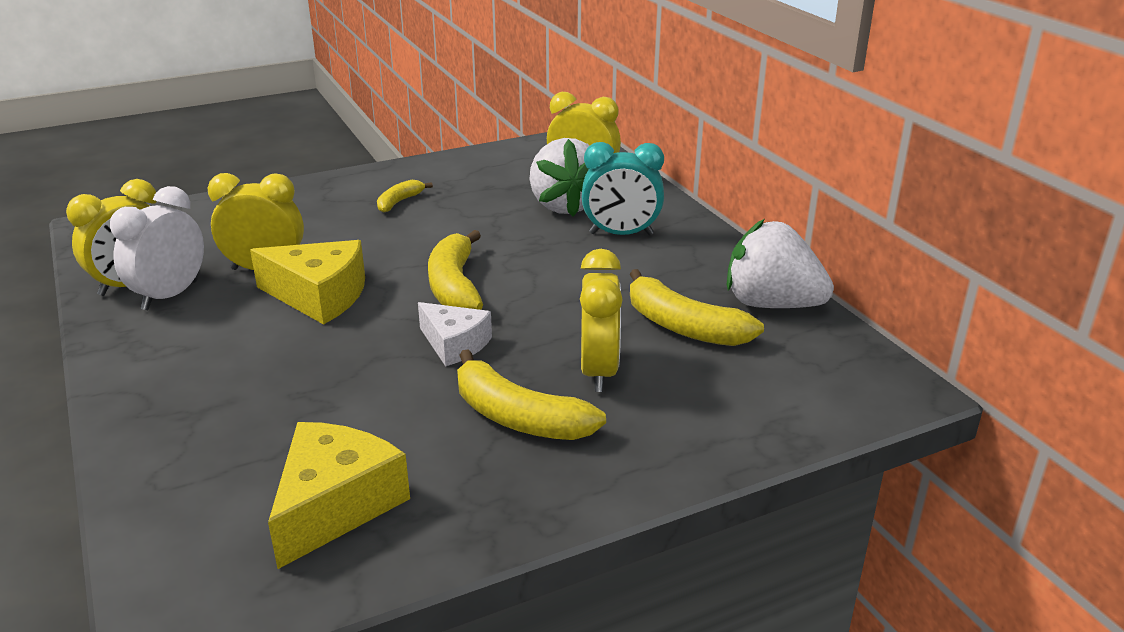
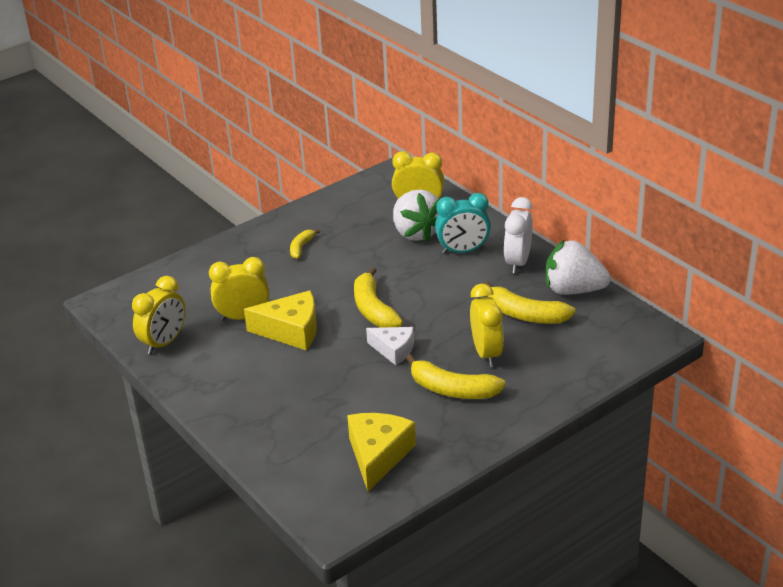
camera: 10 degrees left, 5 degrees up
(170, 295) = (194, 346): white clock -> white clock (518, 262)

